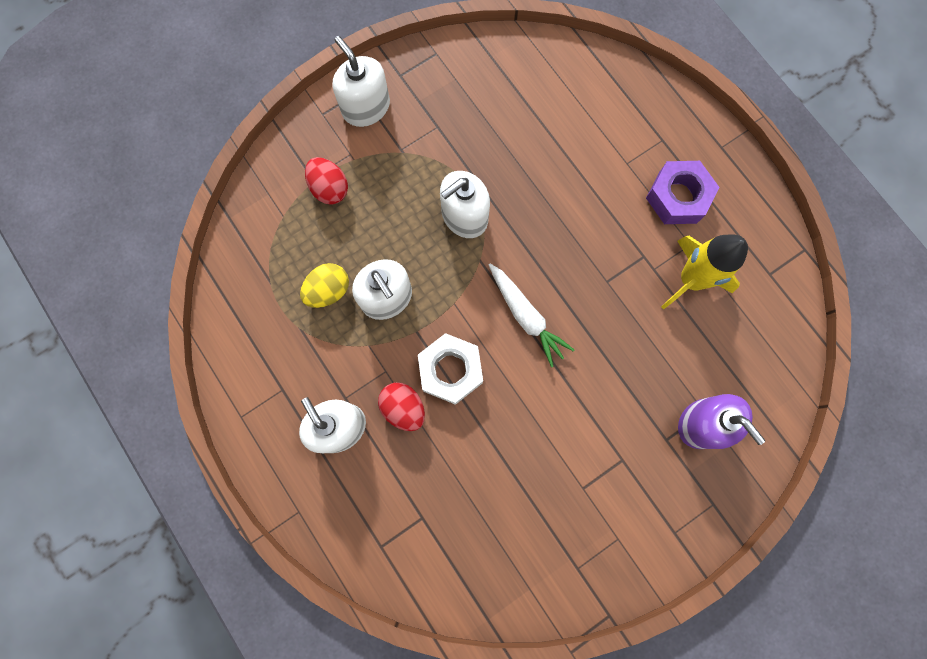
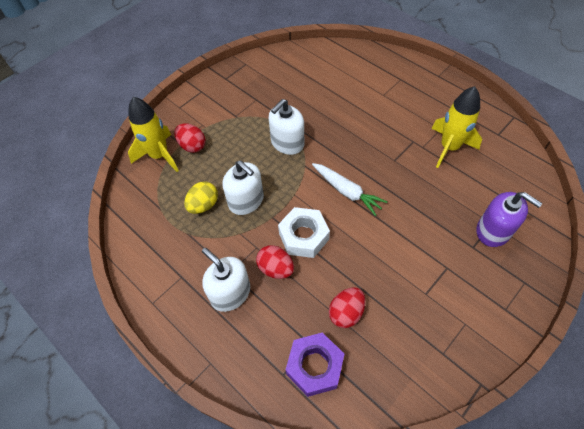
camera: 10 degrees left, 20 degrees down
(281, 194) = (159, 155): none -> yellow rocket
(366, 107) = (207, 98): white soap dispenser -> none
(476, 489) = (346, 312): none -> red egg
(677, 197) = (422, 105): purple nut -> purple nut (314, 366)

